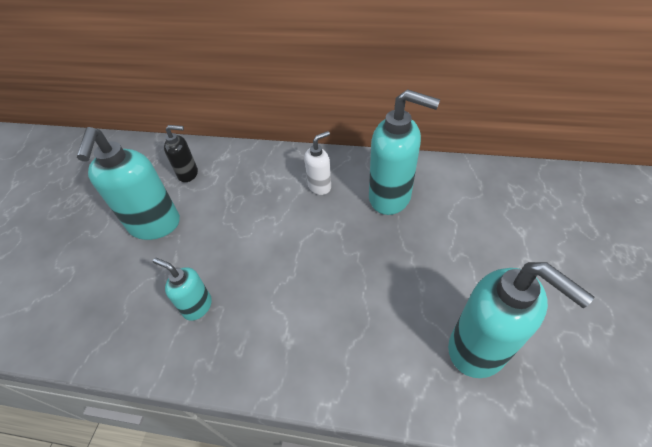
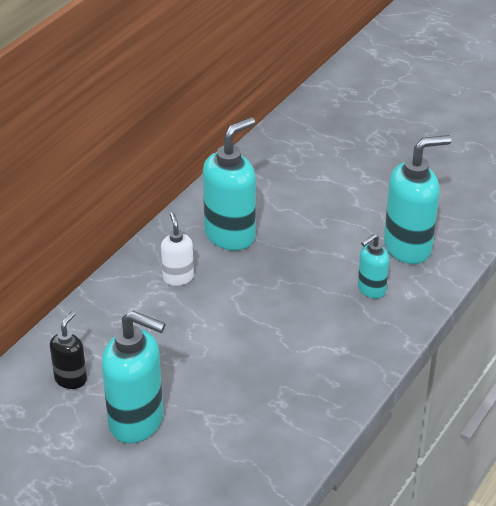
camera: 70 degrees left, 10 degrees down
(197, 306) = (271, 403): turquoise soap dispenser -> turquoise soap dispenser (371, 290)

